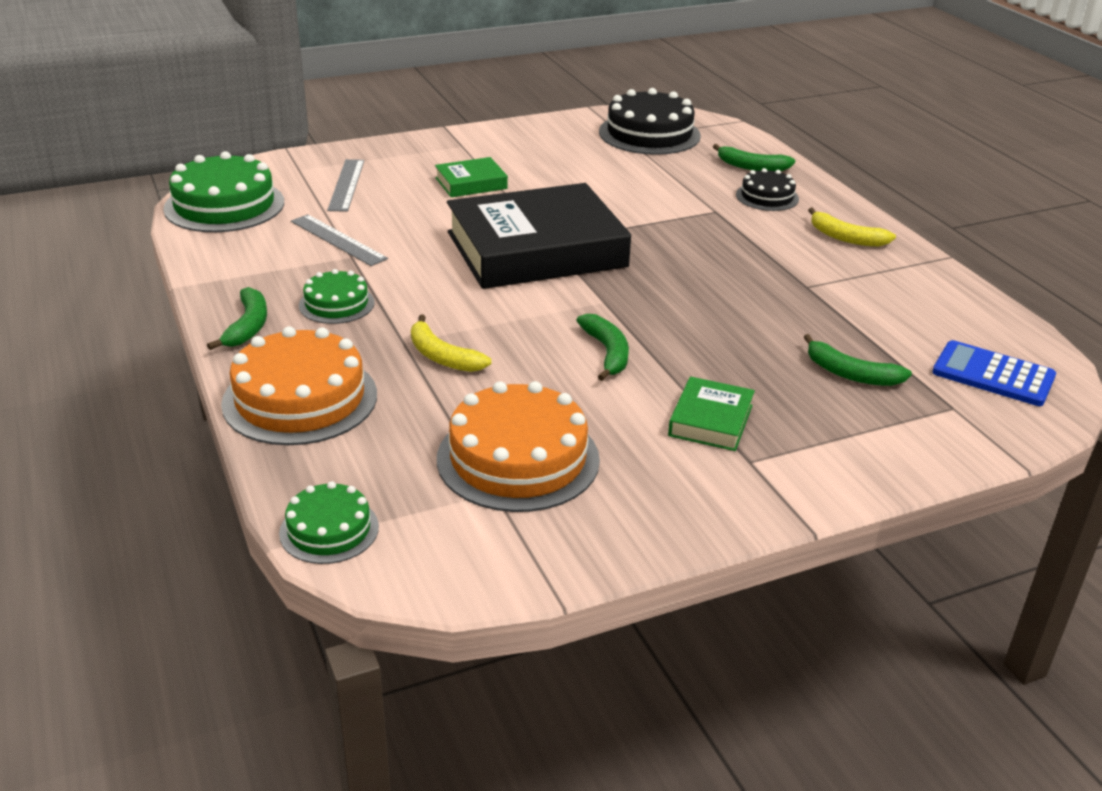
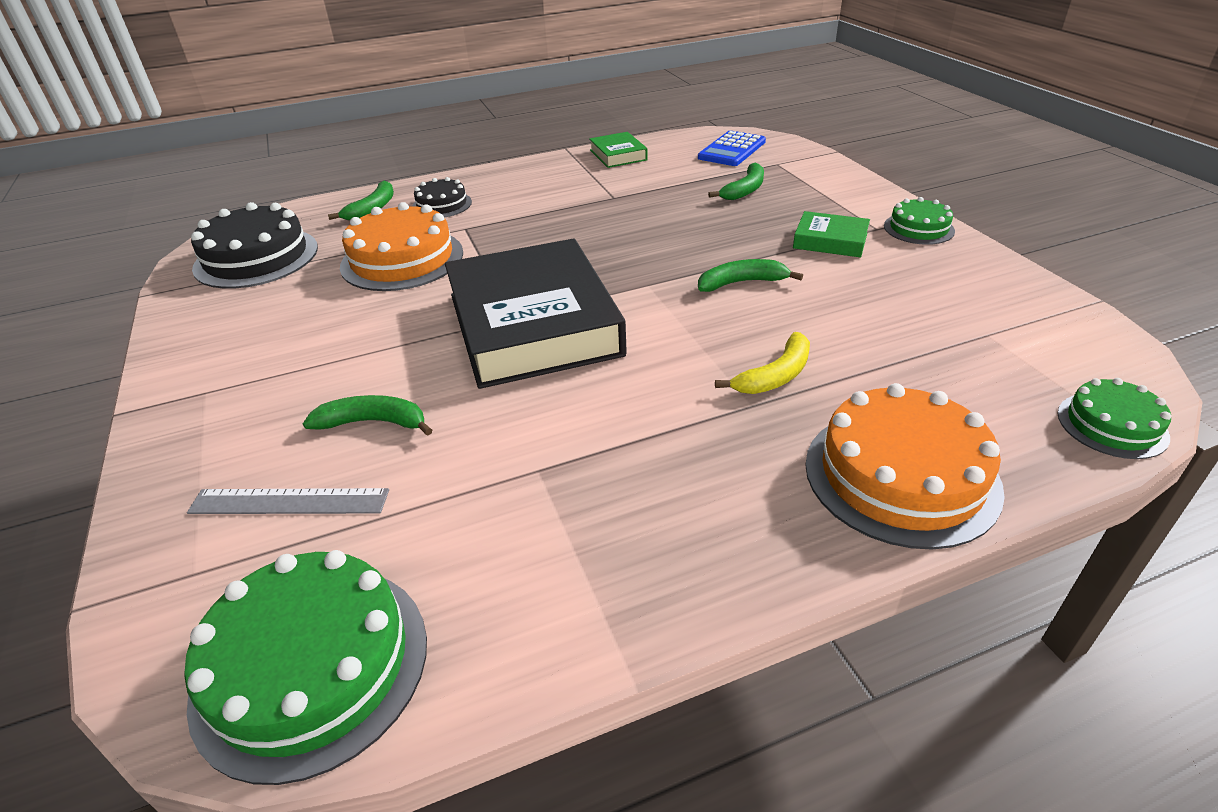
camera: 85 degrees left, 5 degrees up
(248, 326) = (746, 553): green banana -> green banana (374, 422)
(336, 304) = (671, 469): green cake -> green cake (918, 228)
(338, 240) = (483, 489): grey ruler -> none
(471, 183) = (337, 378): green book -> green book (618, 155)
(518, 458) = (932, 324): orange cake -> orange cake (402, 259)
(845, 238) = (530, 179): yellow banana -> none

